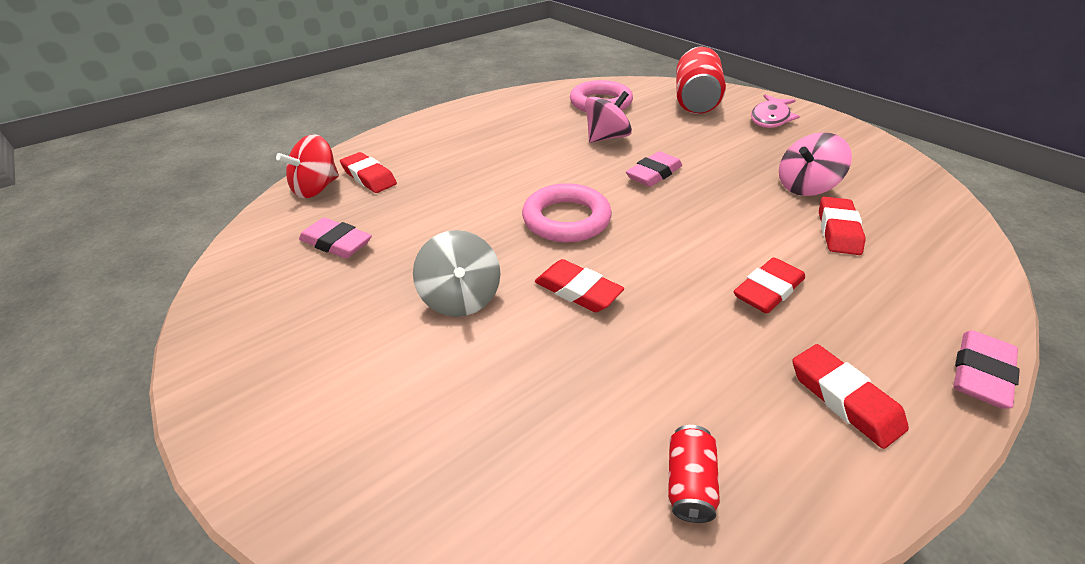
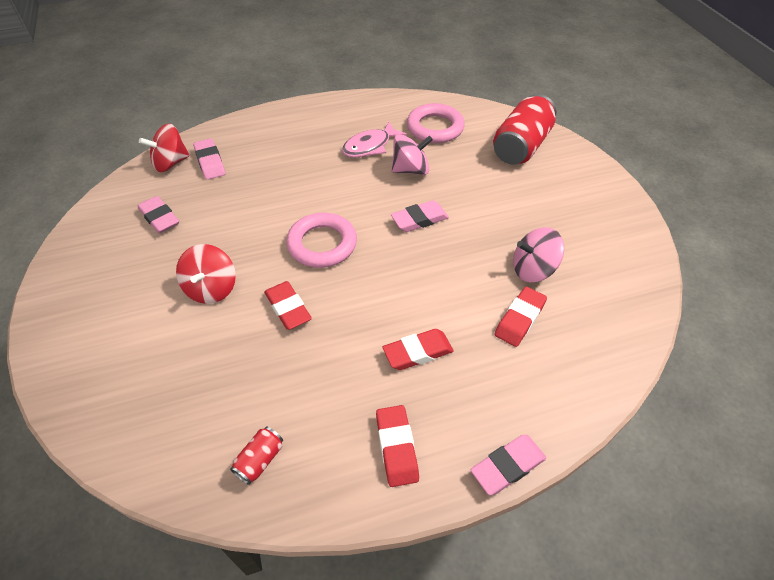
camera: 20 degrees right, 10 degrees up
(369, 177) = (210, 162): red eraser -> pink eraser
(461, 298) = (211, 288): grey spinning top -> red spinning top
(770, 118) = (572, 186): pink fish -> pink fish (370, 146)

